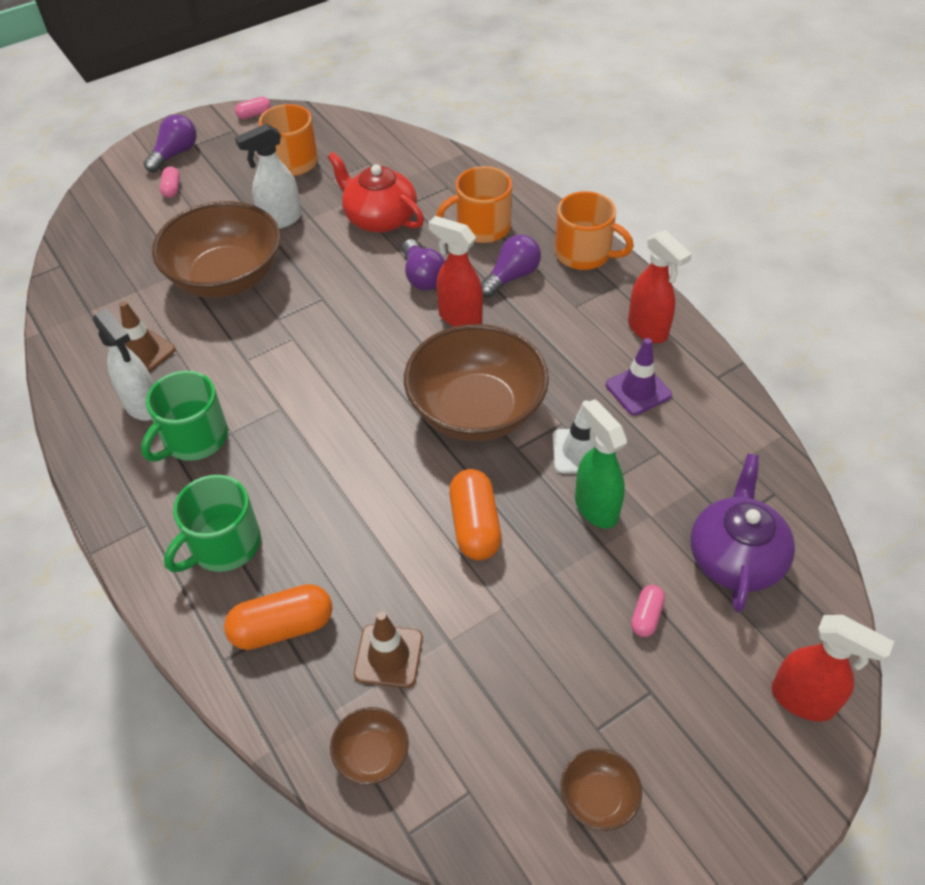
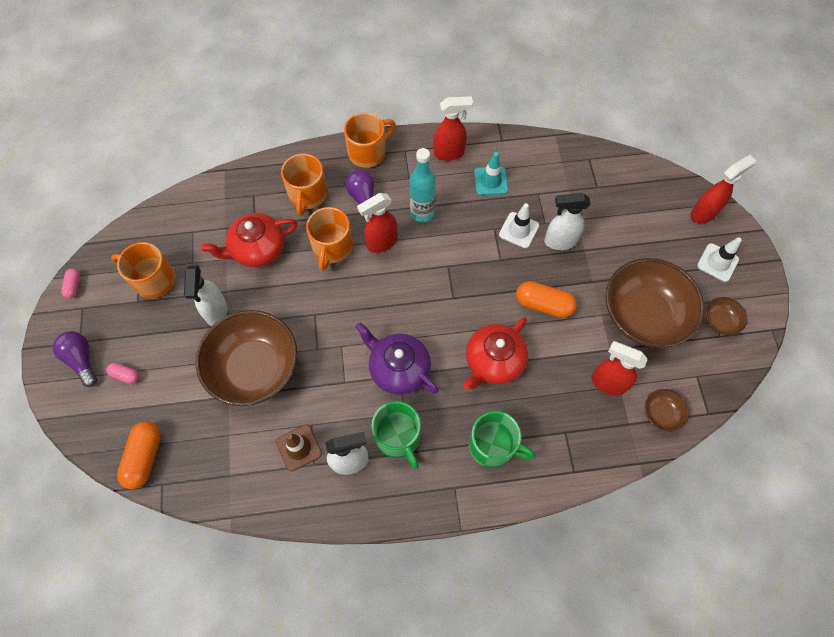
camera: 65 degrees left, 15 degrees up
(223, 545) = (493, 445): green mug -> green mug turned 45 degrees counterclockwise
(282, 627) = (566, 431): orange capsule -> orange capsule (145, 457)
(351, 499) = (493, 361): none -> red teapot
(388, 656) = (607, 383): brown traffic cone -> red spray bottle
(422, 277) = (332, 247): purple light bulb -> orange mug
(476, 410) = (462, 267): brown bowl -> brown bowl (643, 315)
(532, 338) = (422, 213): none -> turquoise bottle
(595, 507) = (559, 241): green spray bottle -> white spray bottle
(638, 390) = (491, 181): purple traffic cone -> turquoise traffic cone
(646, 616) = (634, 252): pink capsule -> none
(716, 756) = (717, 262): none -> white traffic cone
(735, 557) = (618, 196): purple teapot -> purple teapot (398, 368)

